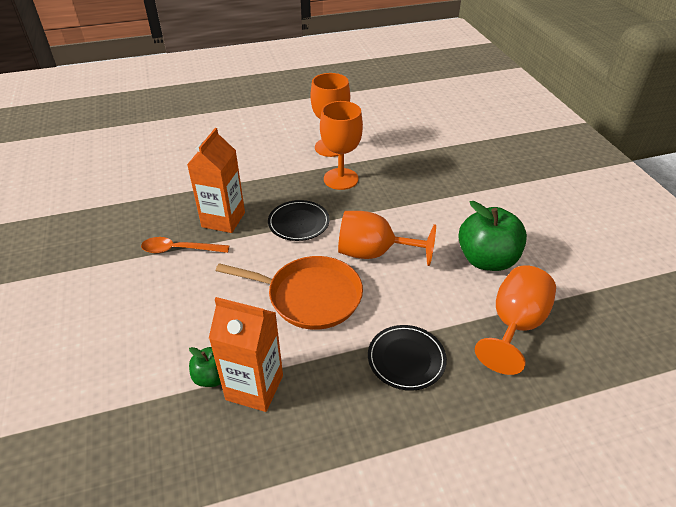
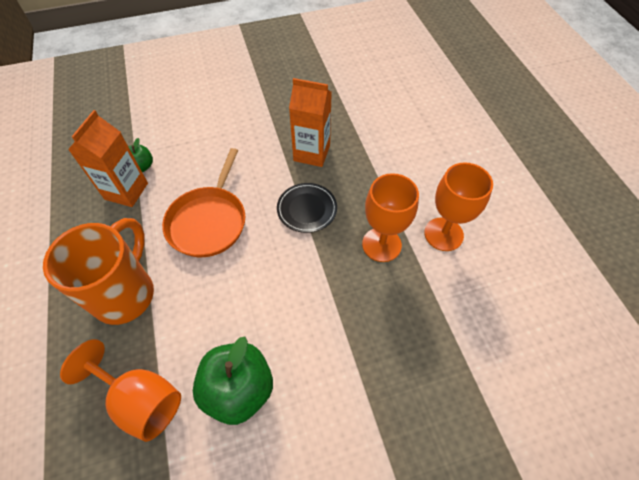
camera: 90 degrees right, 15 degrees up
(179, 249) = (274, 130): orange spoon -> none
(374, 253) = (259, 273): orange goblet -> none
(406, 359) = (125, 293): black plate -> orange mug

